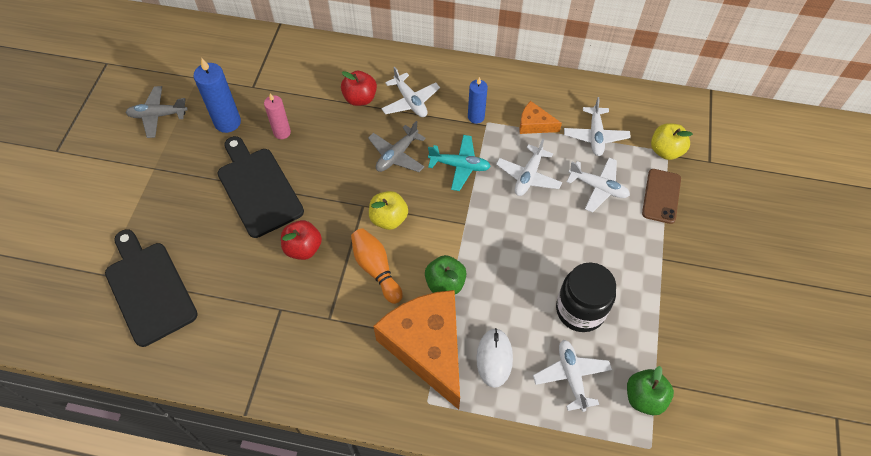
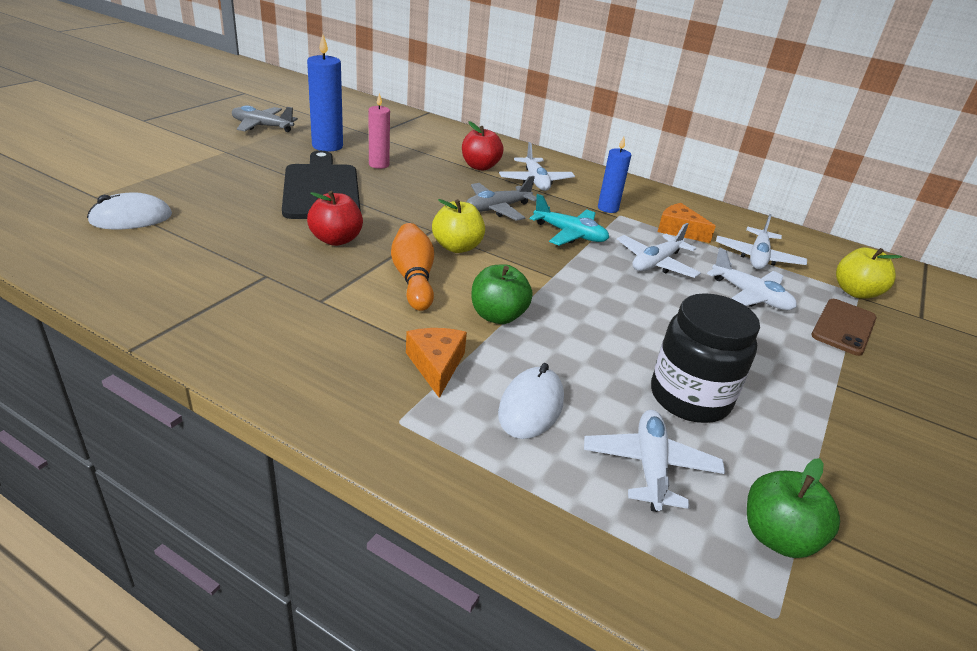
camera: 15 degrees right, 25 degrees down
(149, 289) = (131, 218): black cutting board -> white mouse
(427, 347) = (436, 365): orange cheese -> orange cheese, size x0.44

